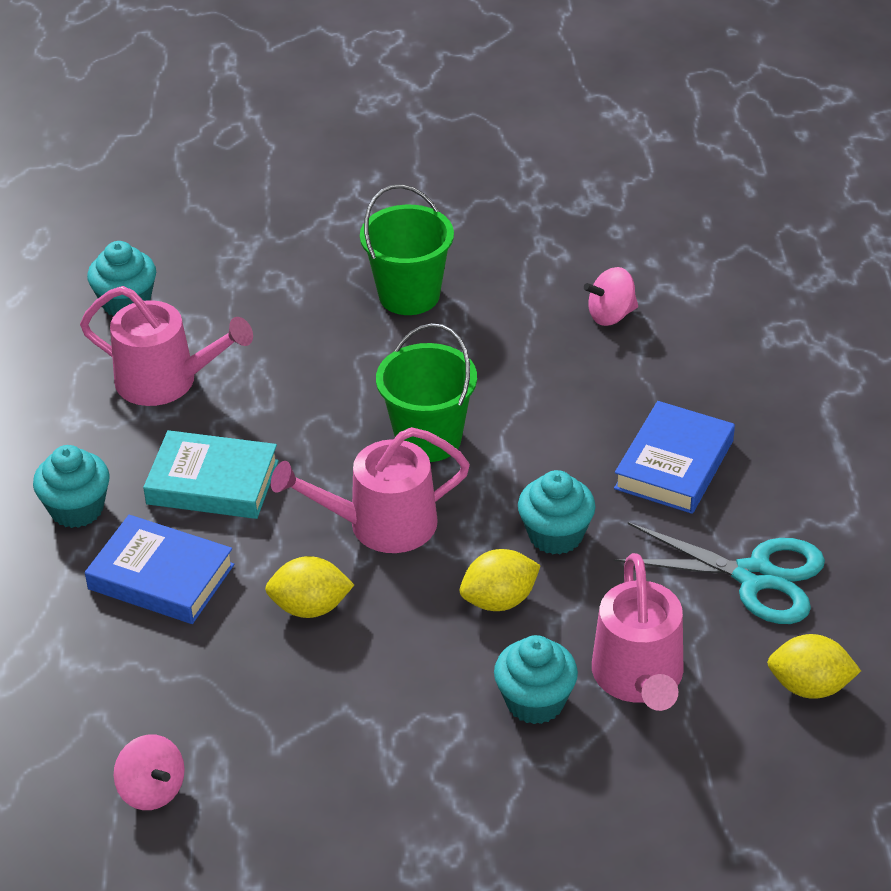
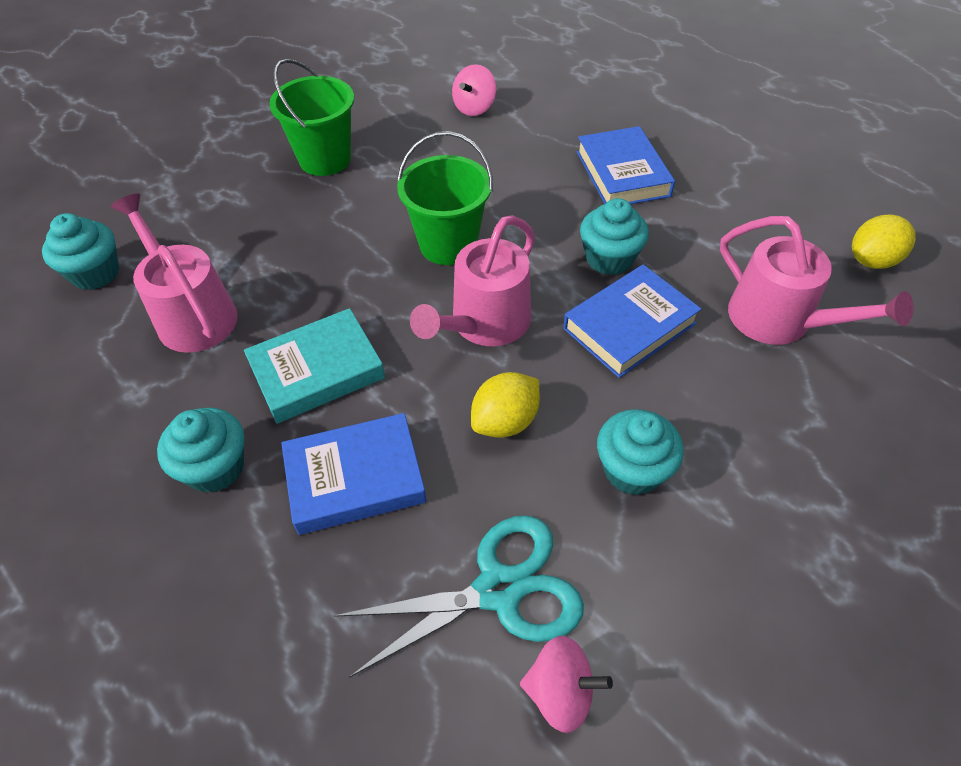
camera: 40 degrees left, 10 degrees up
(165, 381) = (192, 314): pink watering can -> pink watering can turned 105 degrees counterclockwise
(499, 600) = (629, 326): yellow lemon -> blue book
(535, 701) = (741, 383): turquoise cupcake -> turquoise cupcake (632, 470)
(754, 577) = (754, 213): turquoise scissors -> turquoise scissors (499, 590)

